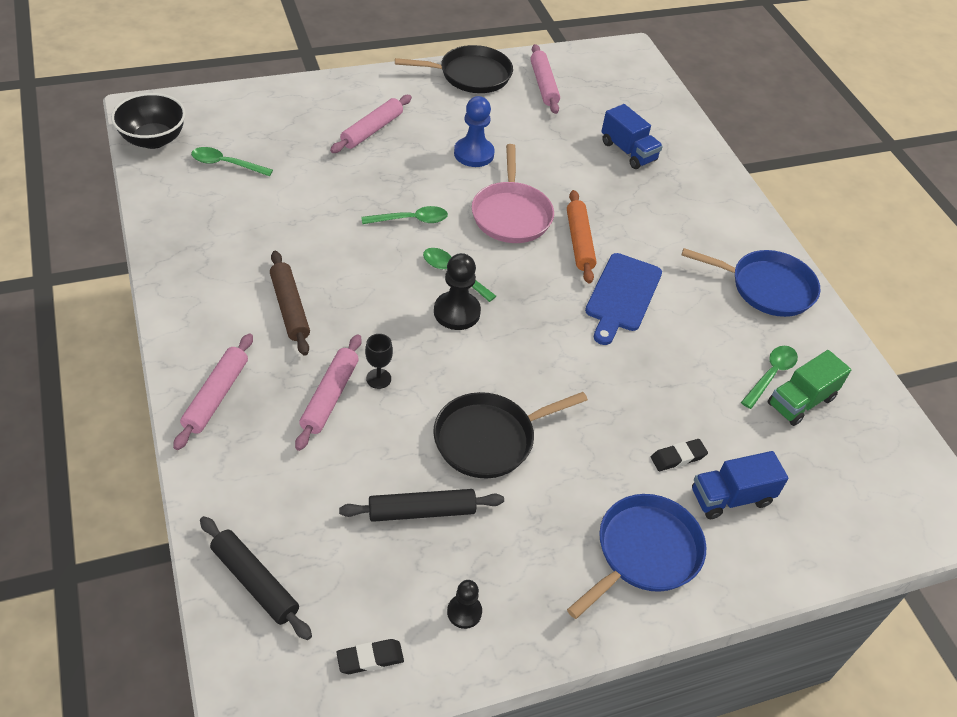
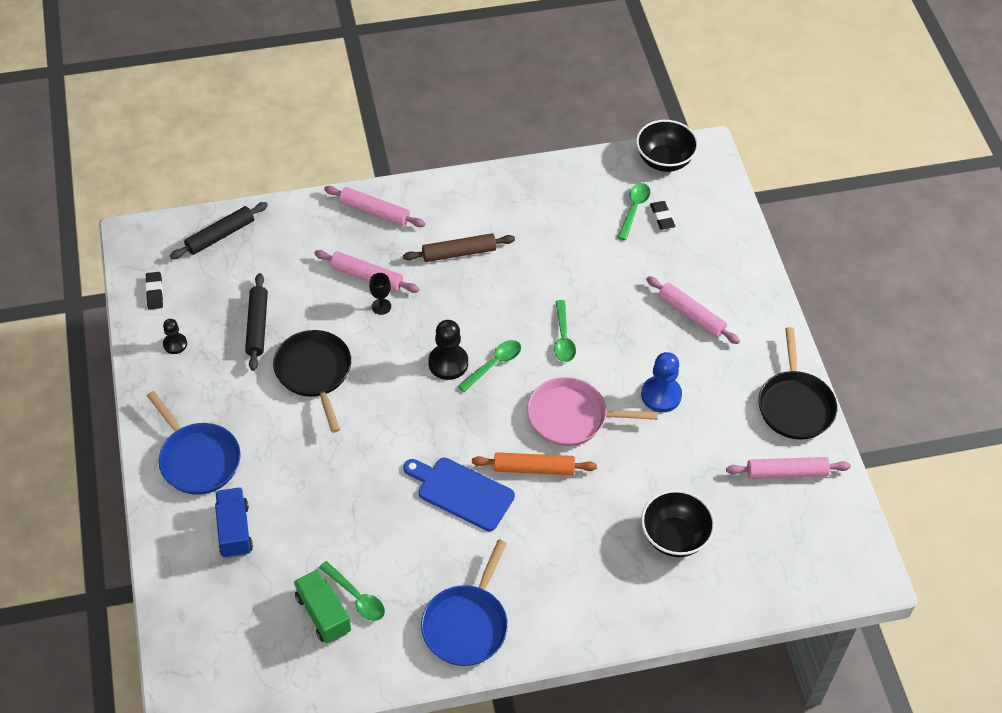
camera: 100 degrees right, 5 degrees up
(628, 151) = (674, 537): blue truck -> black bowl
(678, 457) = (278, 500): black eraser -> black eraser (662, 217)

